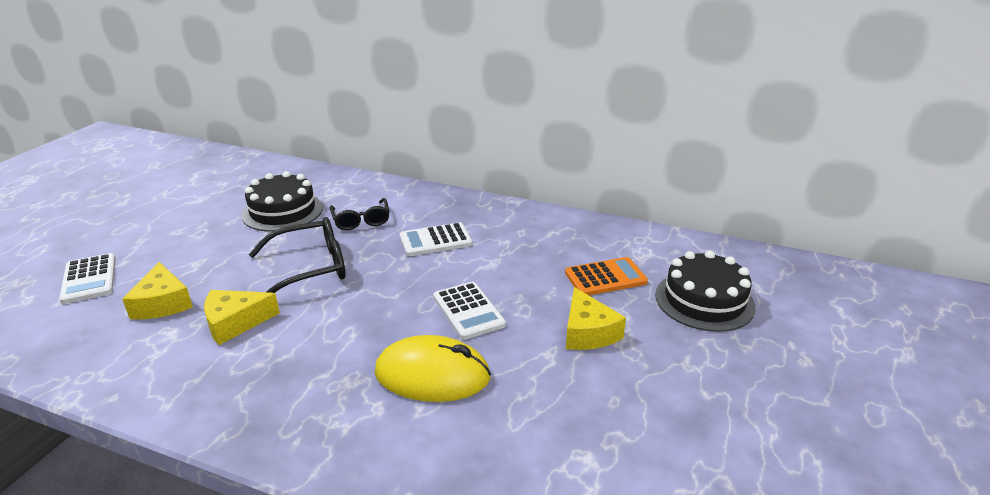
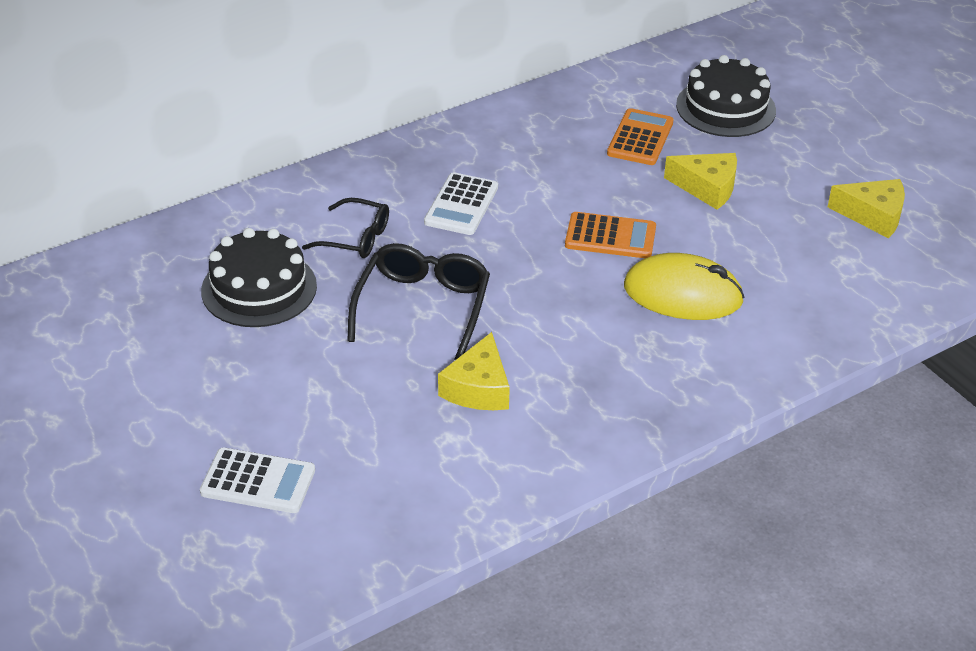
camera: 55 degrees left, 10 degrees up
(162, 303) = (382, 432): yellow cheese -> yellow cheese (873, 215)
(432, 375) = (683, 294): yellow mouse -> yellow mouse turned 60 degrees clockwise
(468, 311) = (610, 237): white calculator -> orange calculator

